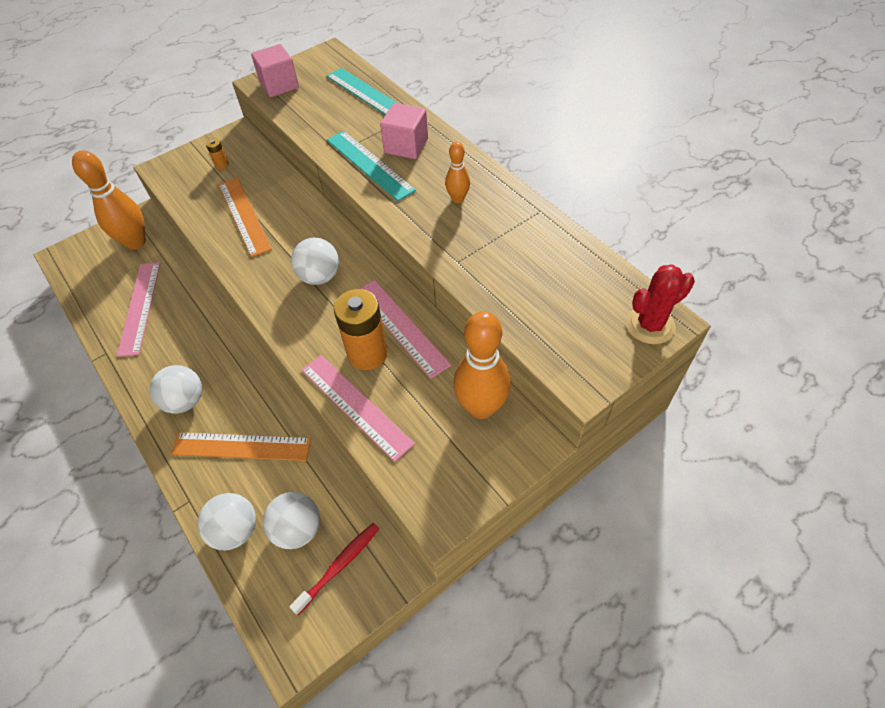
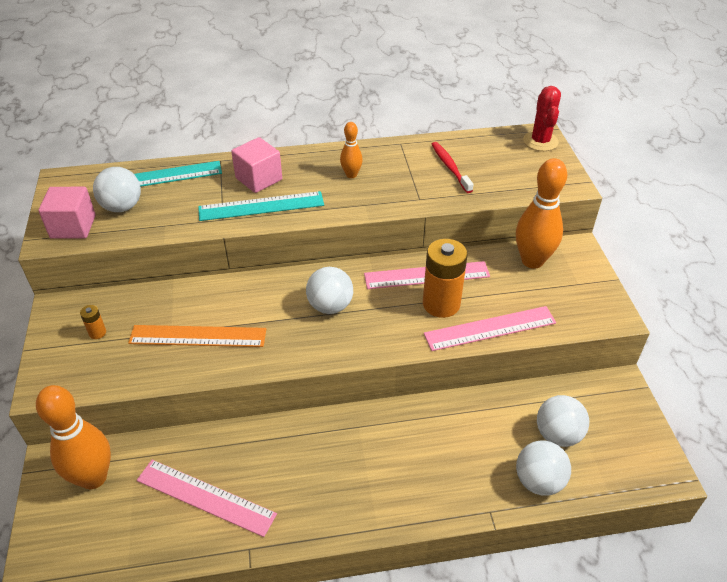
camera: 65 degrees left, 10 degrees down
(185, 401) = (369, 485): white ball -> white ball (122, 207)
(241, 446) = (452, 452): orange ruler -> none
(339, 565) = (602, 417): red toothbrush -> red toothbrush (450, 167)

